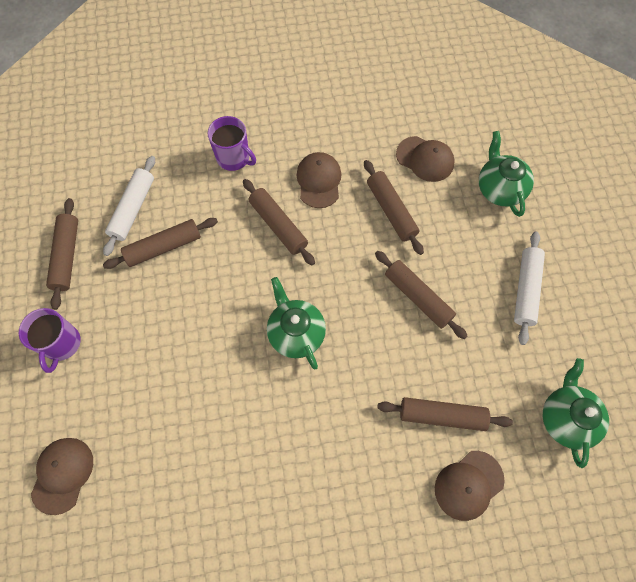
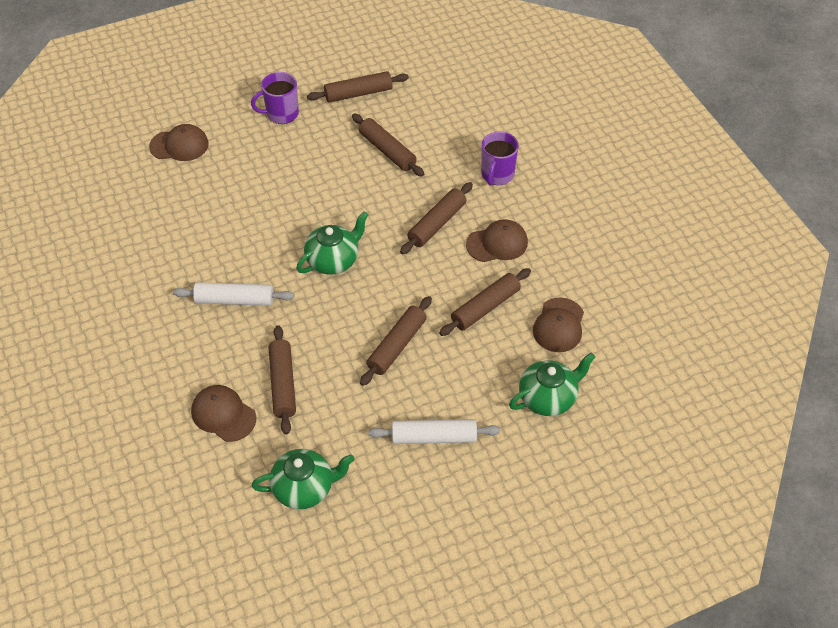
camera: 75 degrees right, 15 degrees down
(133, 209) = (417, 121): white rolling pin -> white rolling pin (235, 300)

